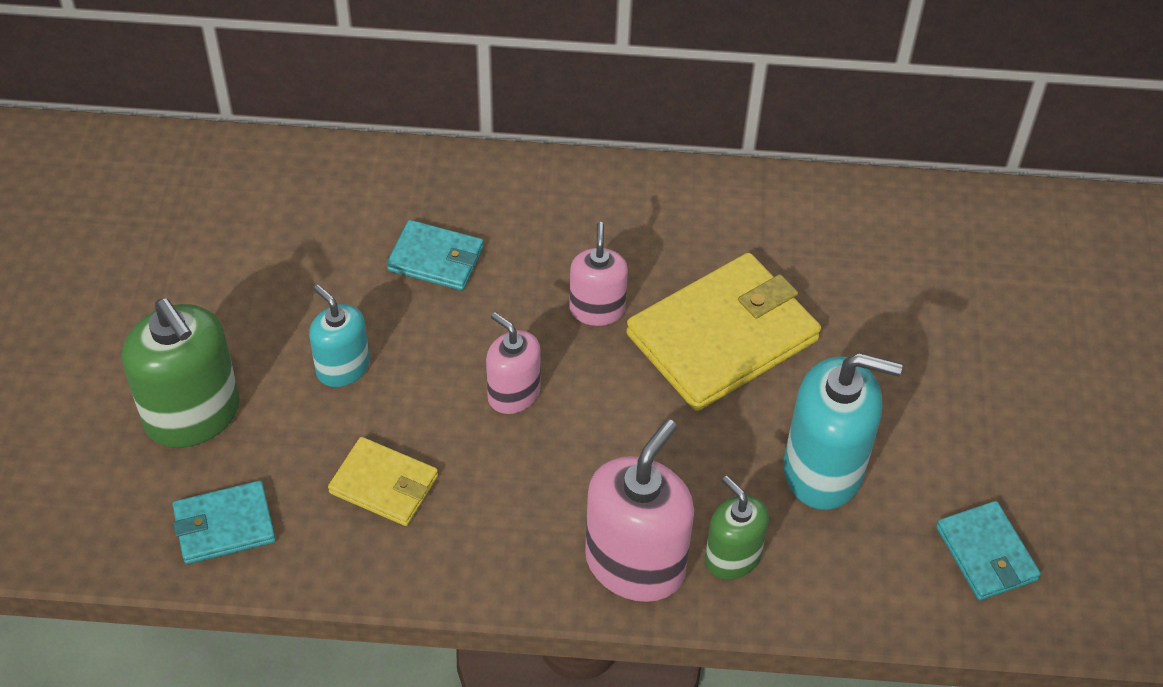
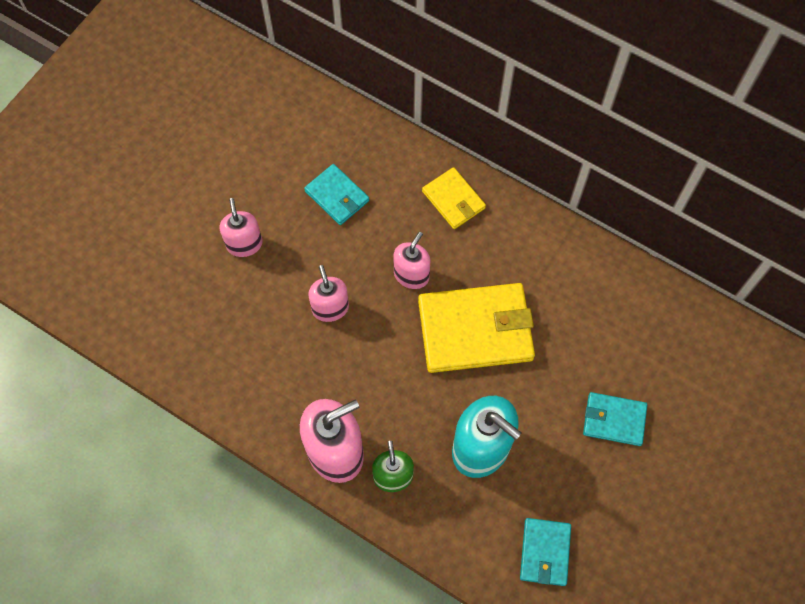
camera: 30 degrees right, 15 degrees up
(193, 414) = (147, 235): green soap dispenser -> none
(224, 526) = (128, 313): turquoise wallet -> turquoise wallet (614, 420)
(343, 367) = (244, 244): turquoise soap dispenser -> pink soap dispenser
(384, 484) = (226, 331): yellow wallet -> yellow wallet (453, 200)

